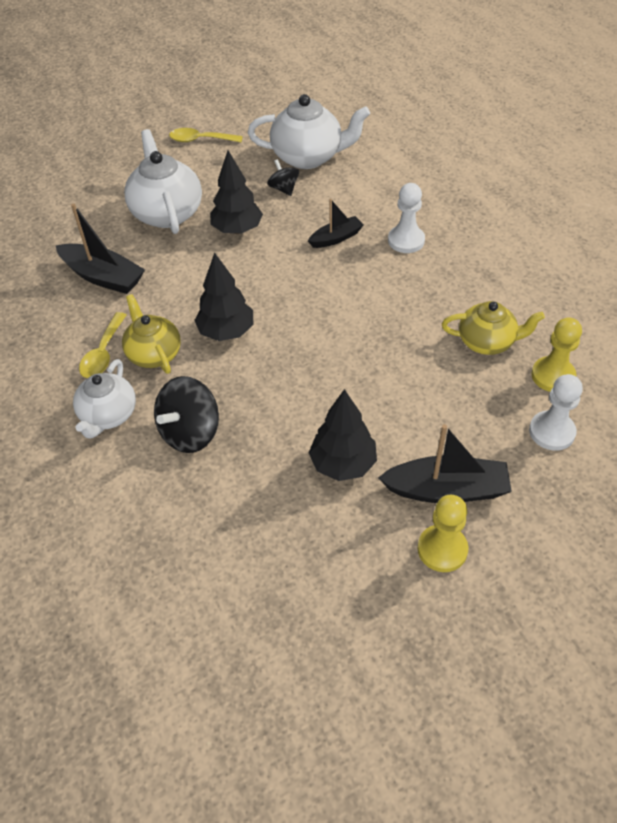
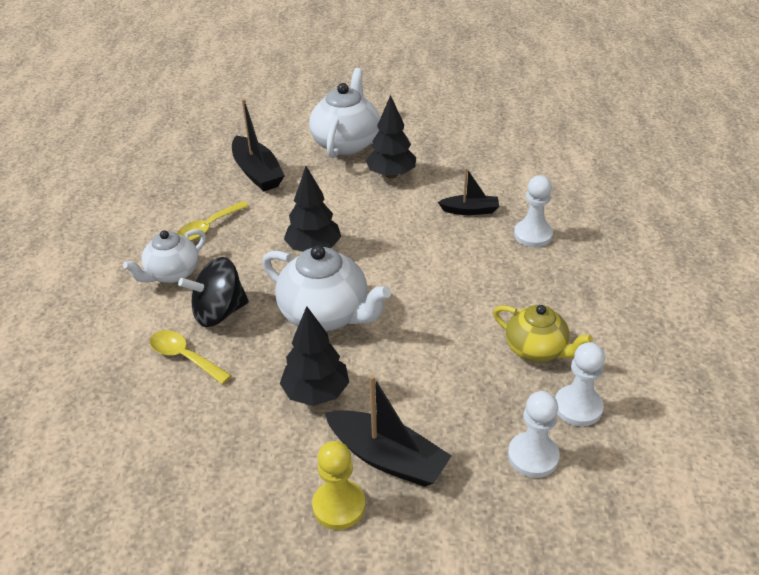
camera: 30 degrees right, 10 degrees down
(154, 354) = (244, 243): yellow teapot -> none
(201, 140) = (421, 98): yellow spoon -> yellow spoon (185, 357)
(284, 189) = (458, 156): black spinning top -> none
(308, 157) = (502, 139): white teapot -> white teapot (326, 314)
(553, 376) = (578, 407): yellow pawn -> white pawn

